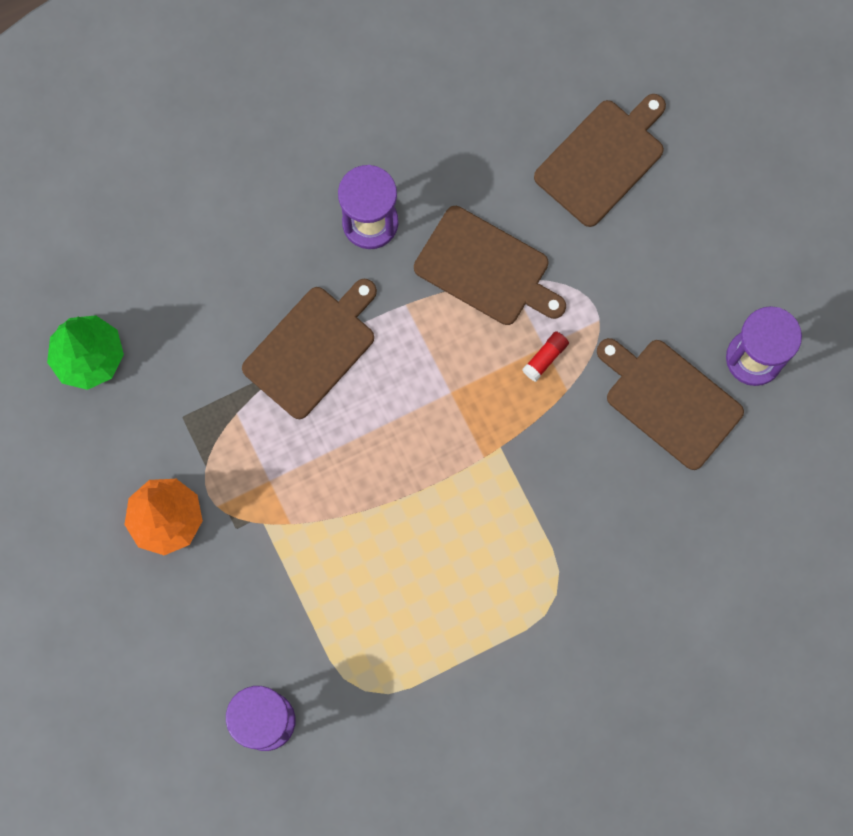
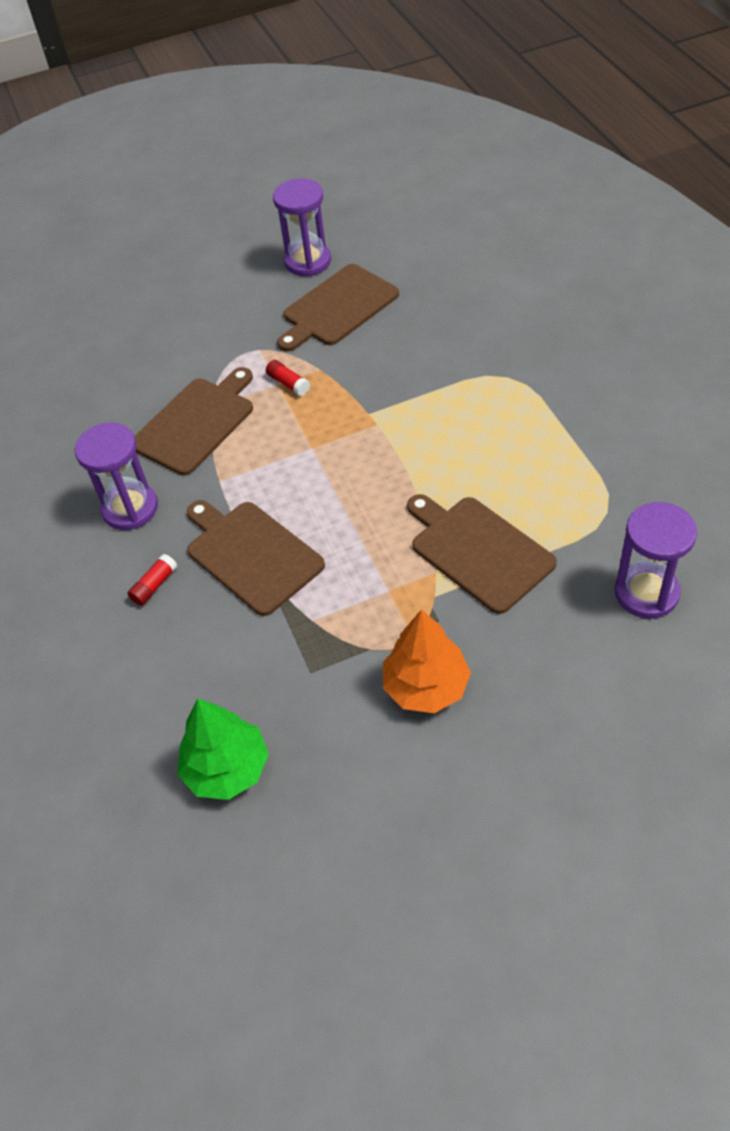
camera: 80 degrees left, 25 degrees down
(276, 263) = (154, 585): none -> red glue stick
(602, 159) = (113, 347): brown cutting board -> brown cutting board (478, 551)

